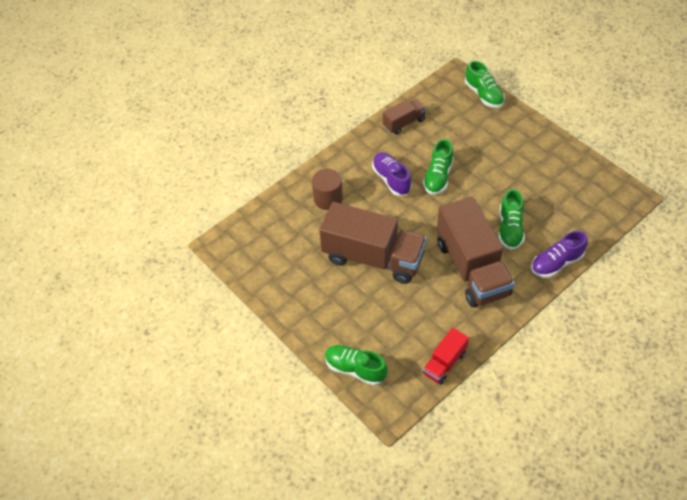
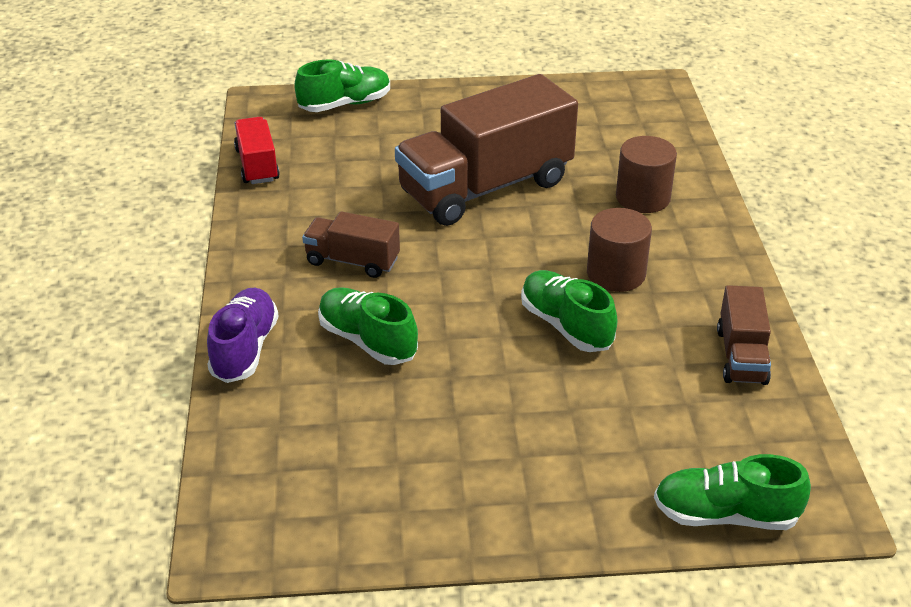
camera: 125 degrees right, 15 degrees down
(391, 179) = (616, 274): purple shoe -> brown cylinder
(472, 268) = (352, 261): brown truck -> brown truck, size x0.49

